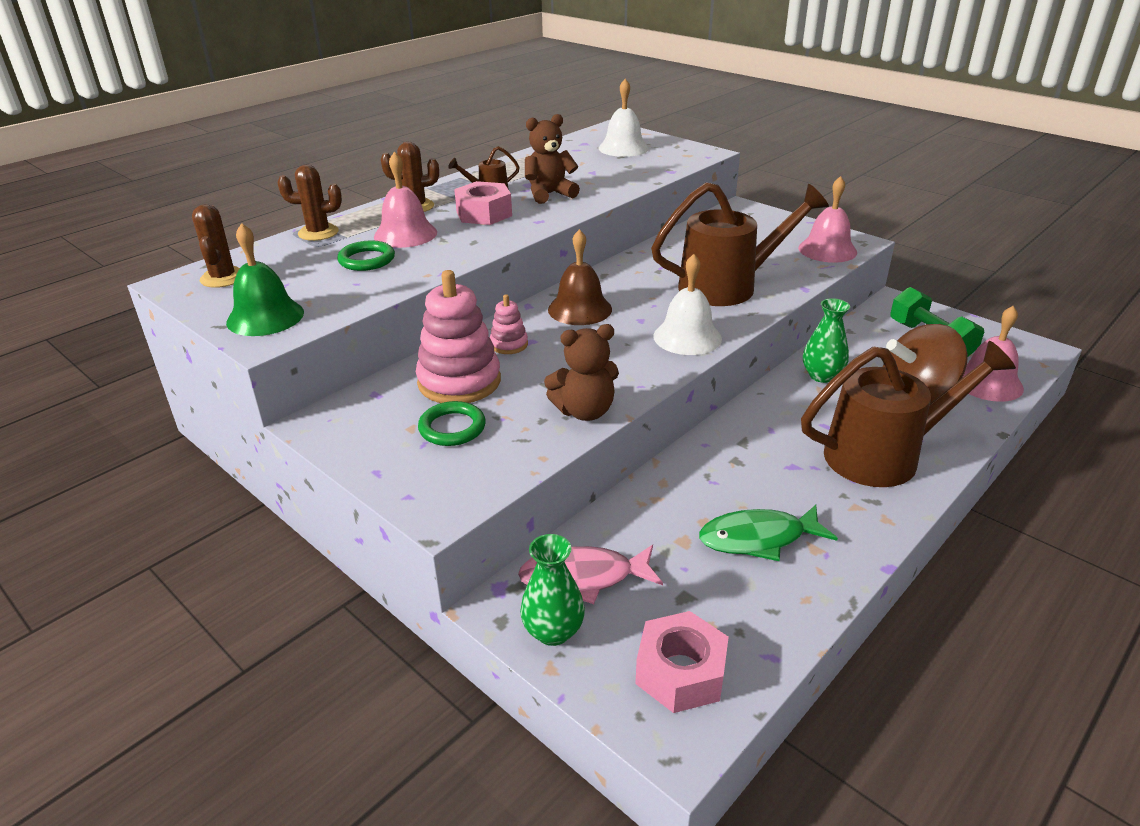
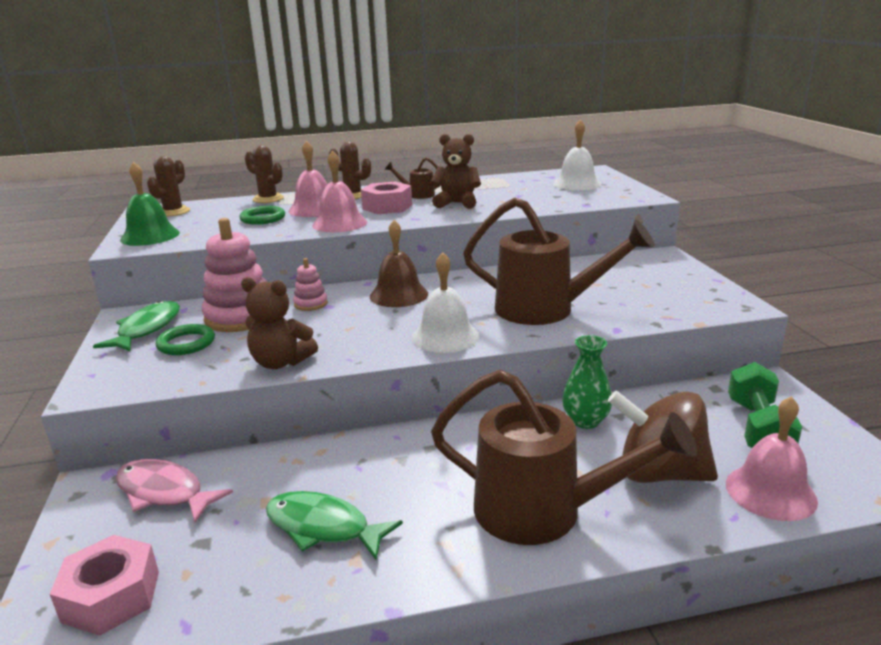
camera: 35 degrees right, 10 degrees down
(374, 429) = (147, 329): none -> green fish
(553, 631) = (90, 519): green vase -> none
(827, 250) = (695, 305): pink bell -> pink bell (339, 223)

